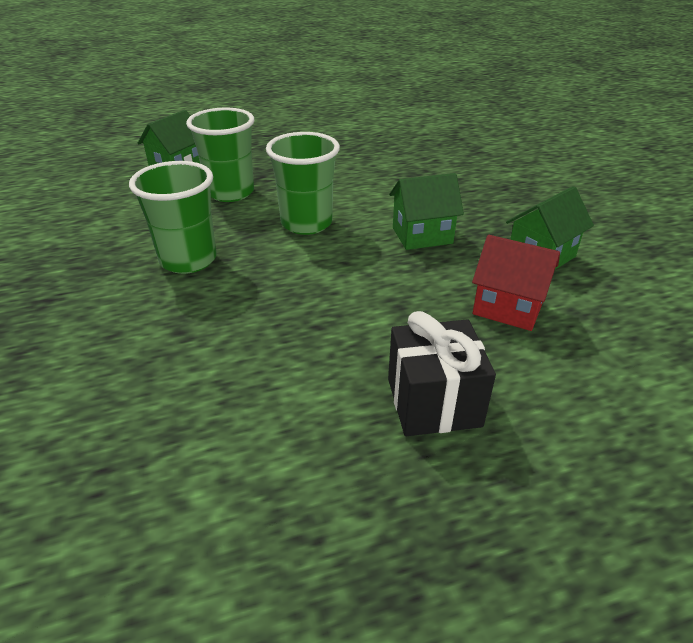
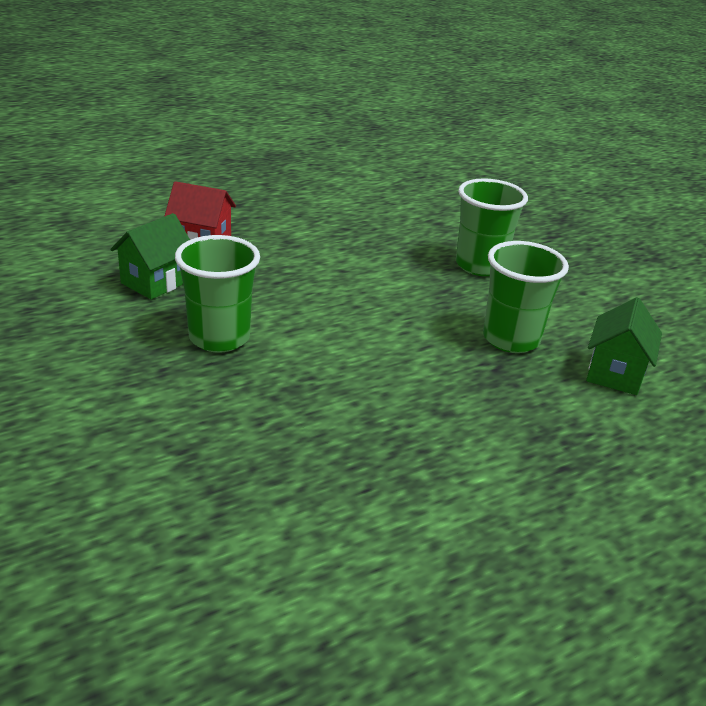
camera: 165 degrees right, 5 degrees down
(306, 223) = (398, 304): green cup -> green cup (219, 338)
(422, 235) = (273, 297): green house -> none
(433, 402) = (260, 198): black gift -> none

